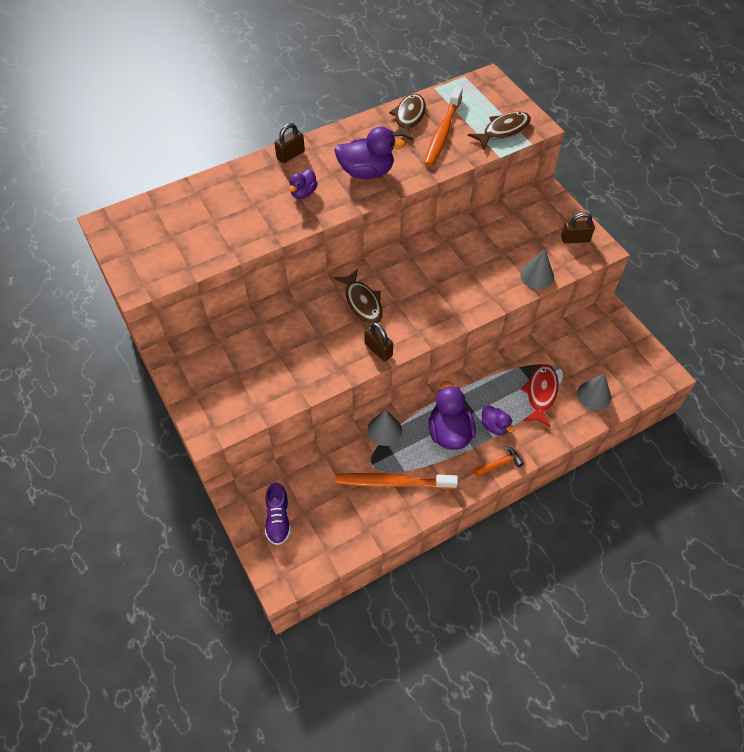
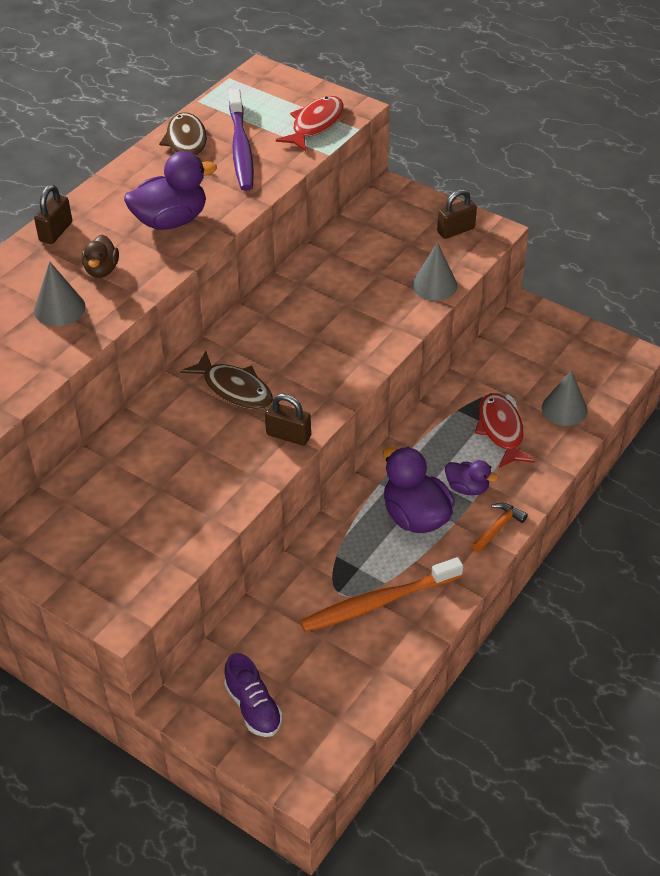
camera: 25 degrees left, 10 degrees down
(303, 193) = (102, 270): purple duck -> brown duck
(384, 430) = (331, 545): grey cone -> grey cone (59, 308)
(442, 133) = (241, 148): orange toothbrush -> purple toothbrush
(503, 131) = (315, 125): brown fish -> red fish

